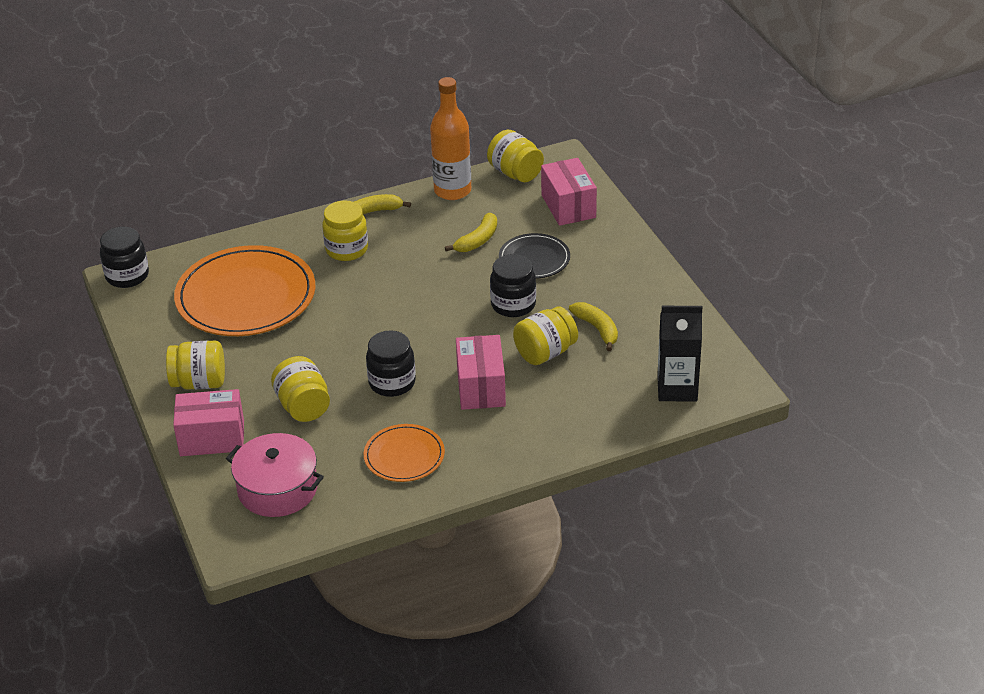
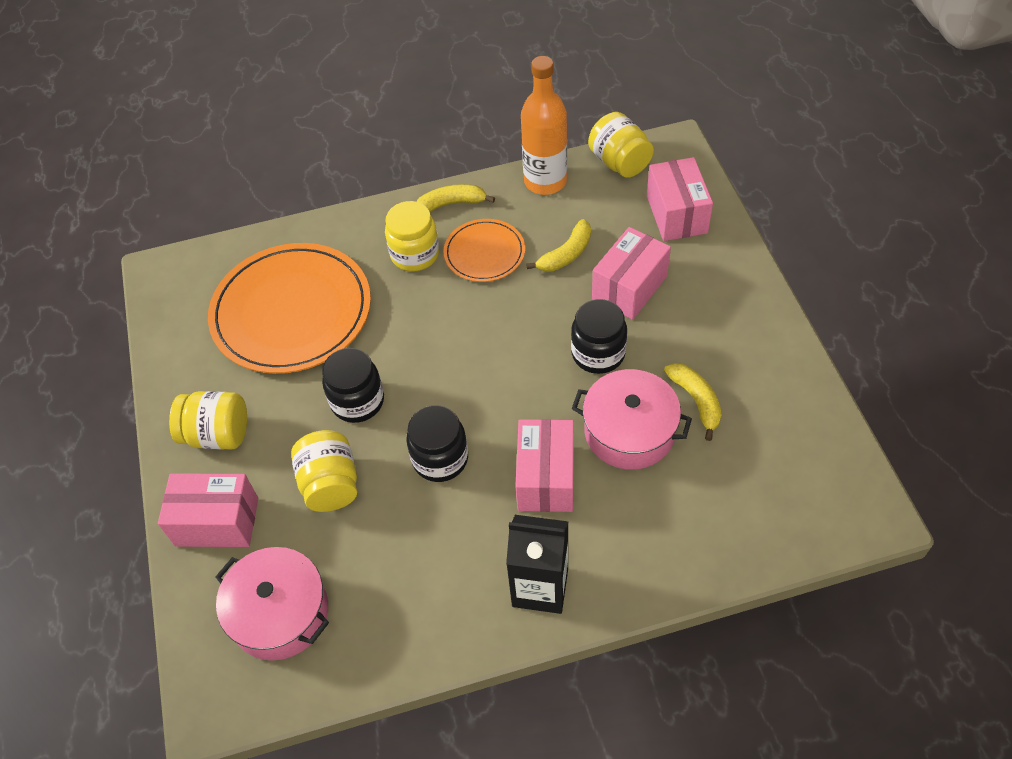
camera: 10 degrees right, 15 degrees up
(127, 276) = (167, 270): black jar -> black jar (357, 401)
(404, 456) = (440, 578): orange plate -> orange plate (484, 253)
(534, 259) = (629, 287): black plate -> pink box
(545, 353) = (629, 431): yellow jar -> pink pot
(677, 388) = (789, 506): black carton -> black carton (540, 587)

